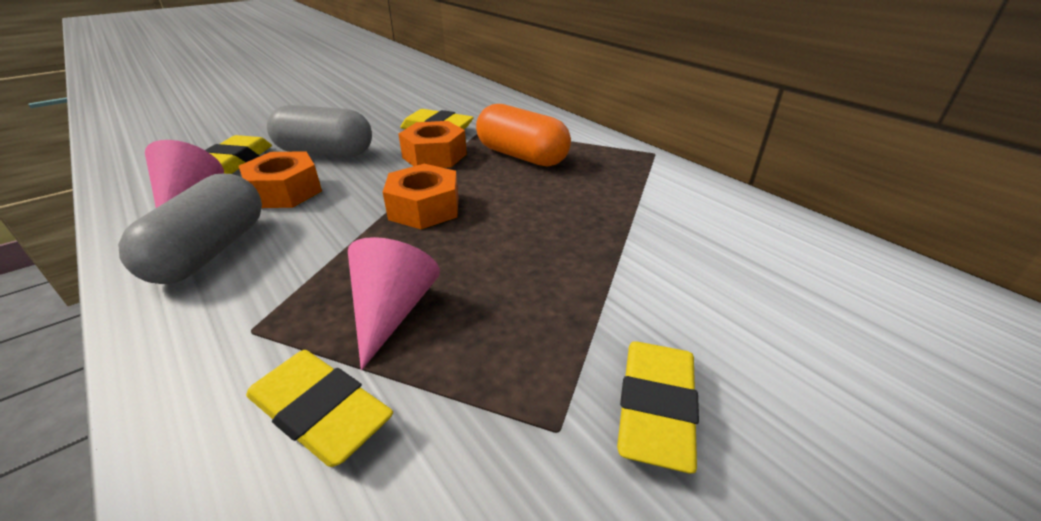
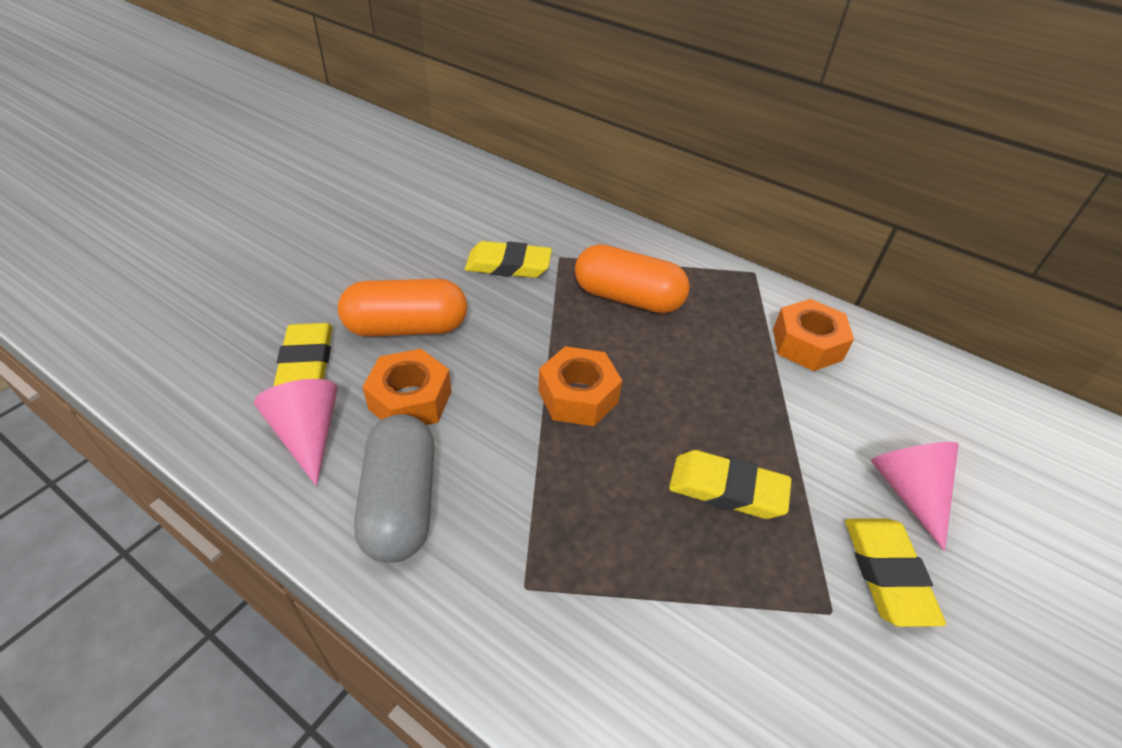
camera: 20 degrees left, 10 degrees up
(320, 412) = (650, 649): yellow eraser -> yellow eraser (727, 489)
(325, 152) = (407, 327): grey capsule -> orange capsule
(391, 311) = (636, 533): pink cone -> pink cone (908, 492)
(434, 156) = (535, 313): orange nut -> orange nut (807, 344)

